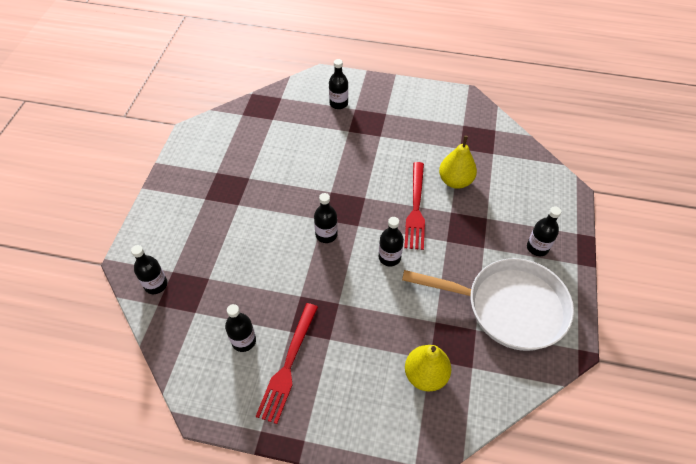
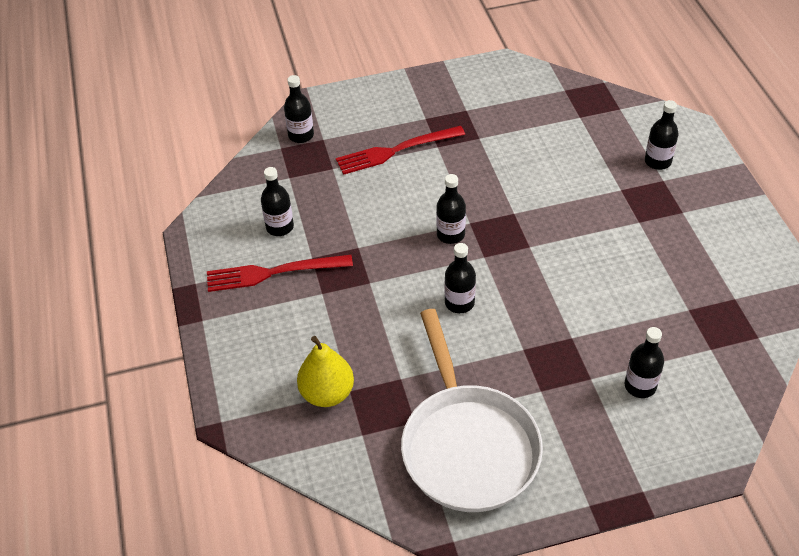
camera: 65 degrees right, 5 degrees down
(416, 208) = (550, 300): red fork -> red fork (395, 151)
(455, 181) = (626, 324): yellow pear -> none
(537, 247) = (582, 450): black bottle -> black bottle (640, 386)

